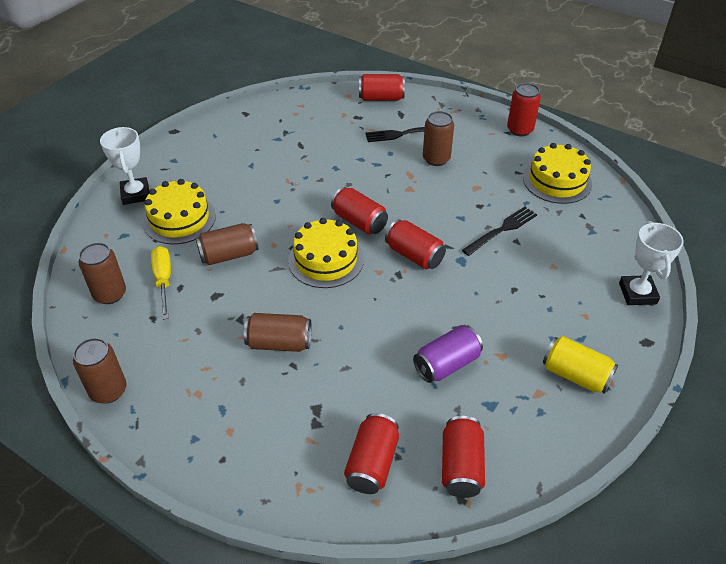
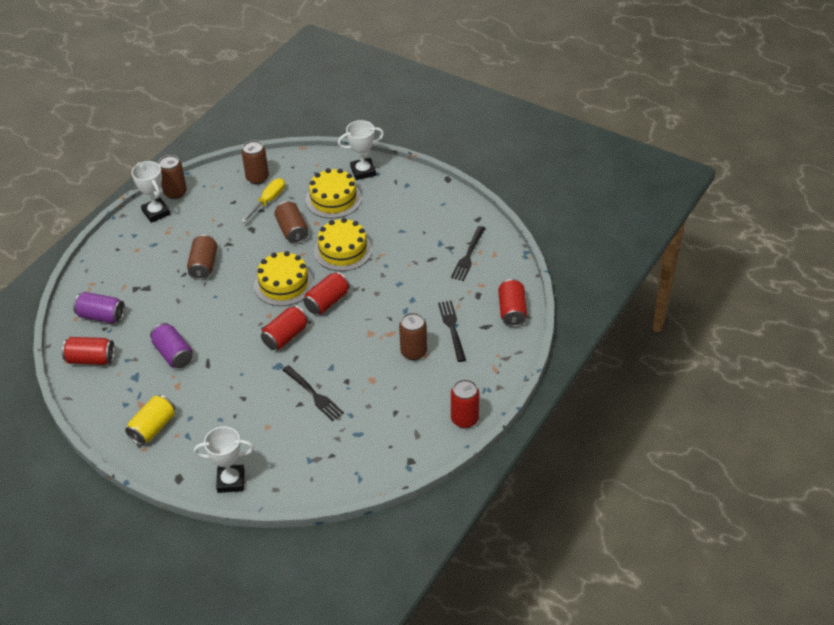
camera: 90 degrees right, 0 degrees up
(148, 412) = (156, 212): none -> white trophy
(163, 280) = (268, 201): yellow screwdriver -> yellow screwdriver turned 45 degrees counterclockwise
(300, 121) = (468, 256): none -> black fork
(372, 463) = (101, 316): red can -> purple can
(557, 181) = (382, 441): yellow cake -> yellow cake (343, 250)

